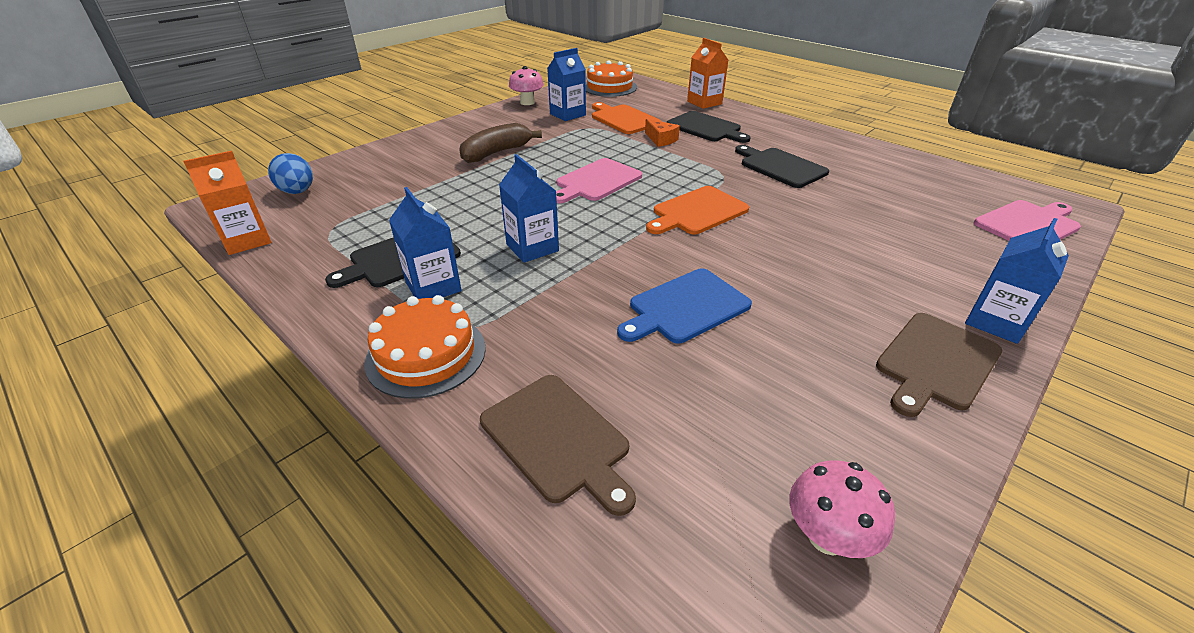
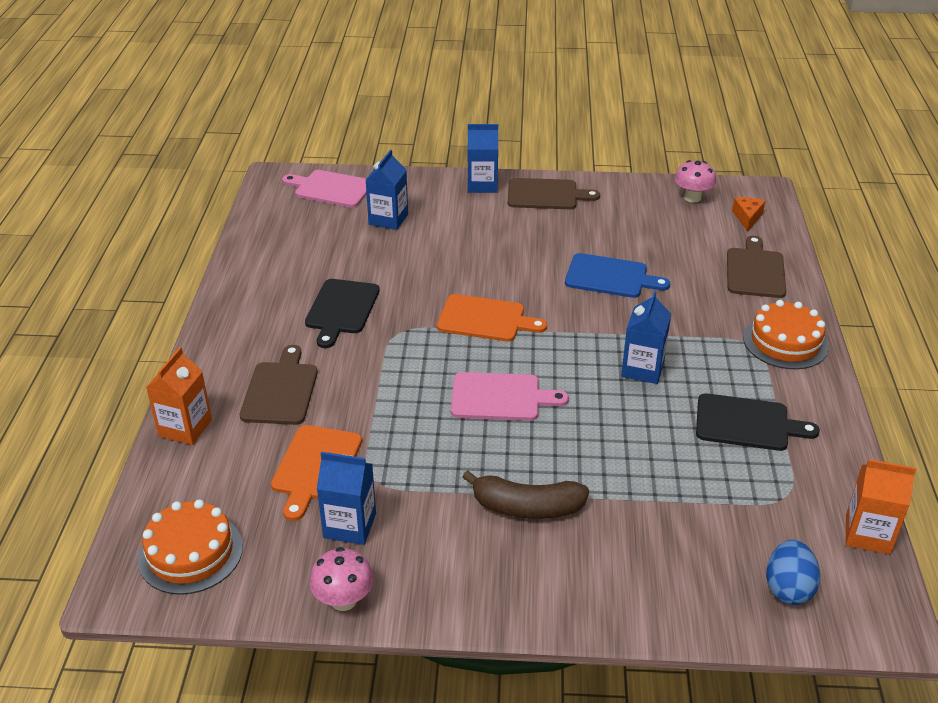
camera: 130 degrees left, 0 degrees up
(433, 287) = (743, 383): blue carton -> blue carton (388, 219)
(661, 140) = (352, 406): orange cheese -> orange cheese (747, 218)
(706, 128) = (281, 390): black cutting board -> brown cutting board

